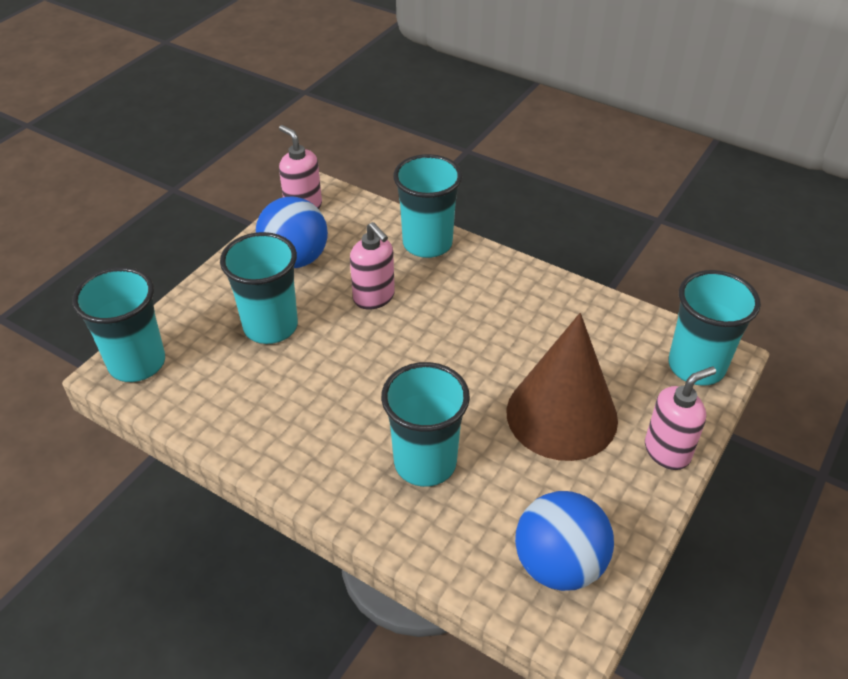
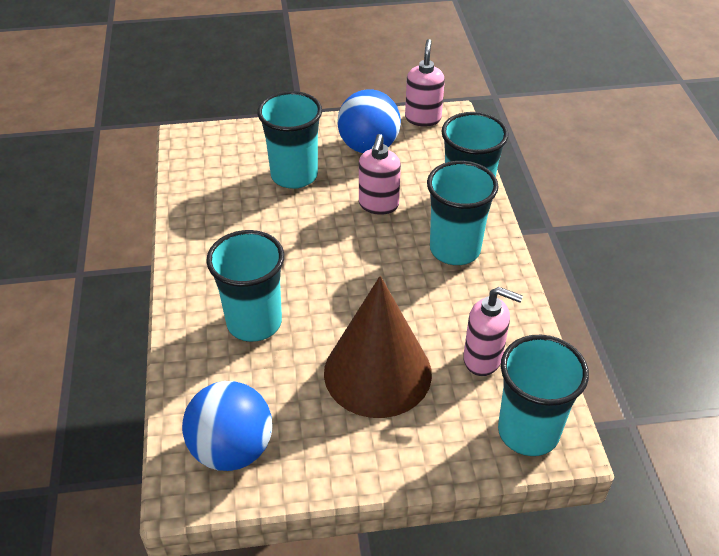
camera: 50 degrees right, 0 degrees up
(137, 363) = (201, 142): turquoise cup -> turquoise cup (455, 249)
(667, 451) = (409, 460): pink soap dispenser -> pink soap dispenser (483, 359)

